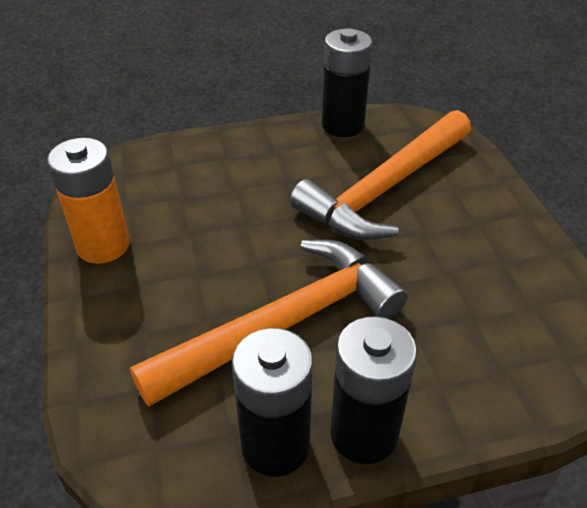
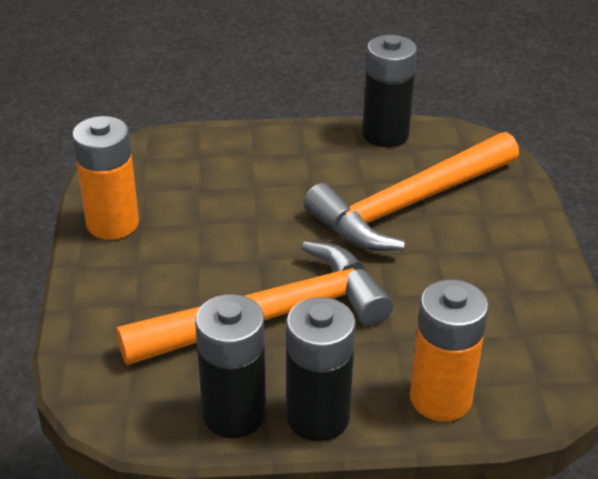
camera: 10 degrees right, 5 degrees down
(479, 390) = (440, 398): none -> orange battery

